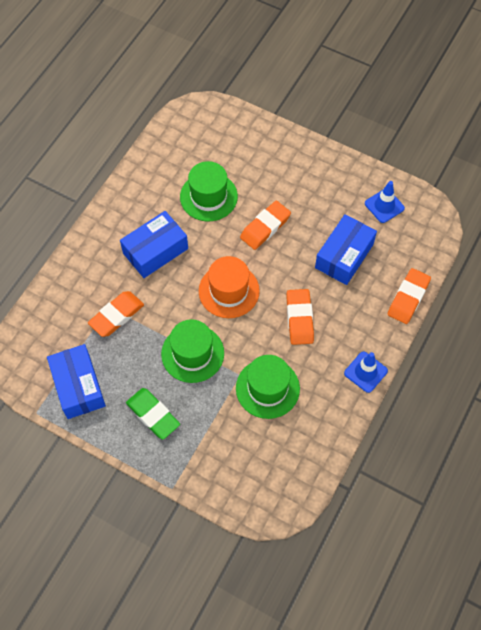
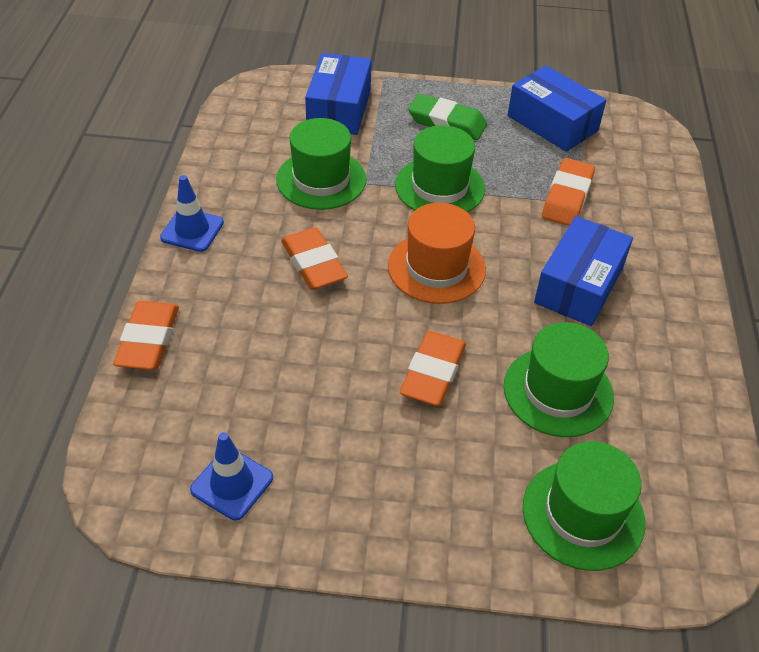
camera: 155 degrees right, 15 degrees down
(234, 141) = (583, 514): none -> green hat
(344, 256) = (278, 370): blue box -> blue box (339, 109)

